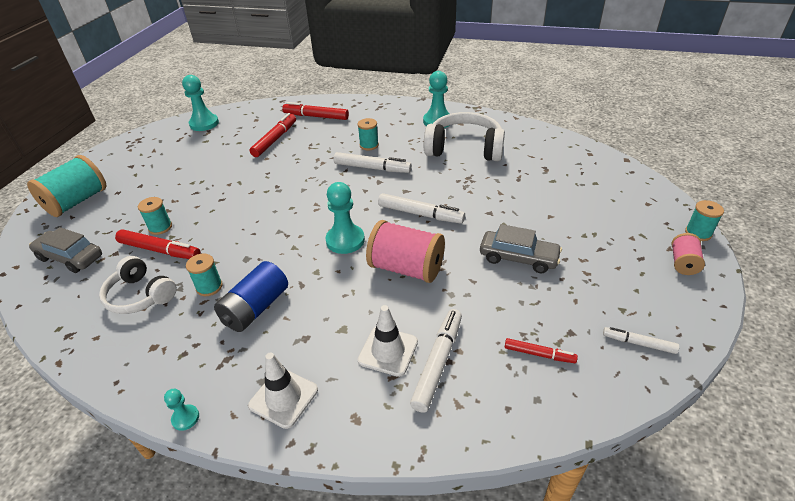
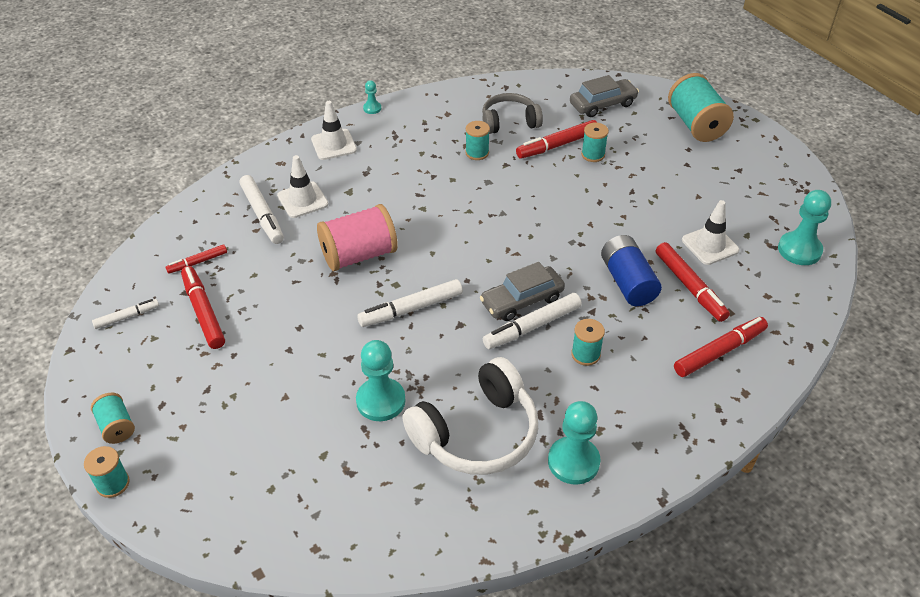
camera: 130 degrees right, 5 degrees up
(140, 295) = (509, 122): white headphones -> grey headphones
(228, 147) = (710, 245): none -> white traffic cone
(255, 308) = (424, 164): blue battery -> blue battery (628, 282)
(345, 240) = (438, 242): turquoise pawn -> turquoise pawn (380, 401)
(518, 258) = (276, 326): grey car -> grey car (522, 300)
(566, 303) = (203, 312): none -> red marker
(683, 263) = (116, 426): pink spool -> turquoise spool

